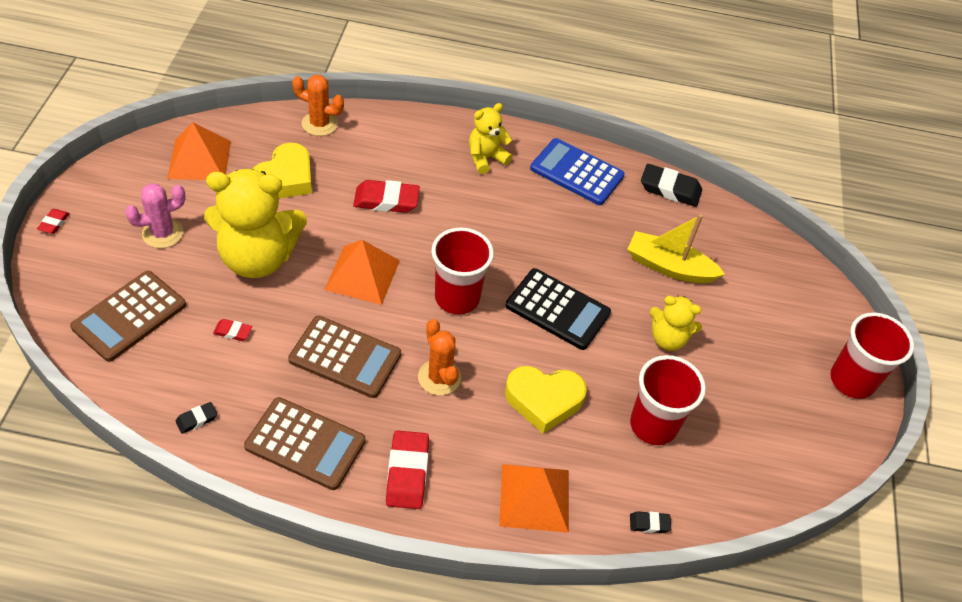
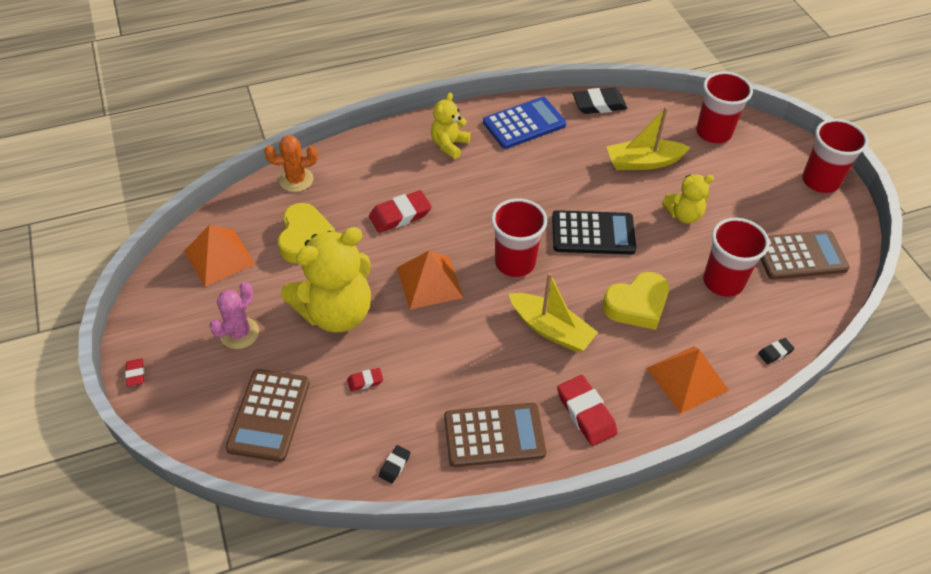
camera: 25 degrees left, 0 degrees up
(345, 357) = (469, 353): brown calculator -> brown calculator (800, 256)
(439, 377) = (551, 329): orange cactus -> yellow boat
(577, 172) = (524, 124): blue calculator -> blue calculator turned 150 degrees clockwise
(771, 274) = (713, 133): none -> red cup

